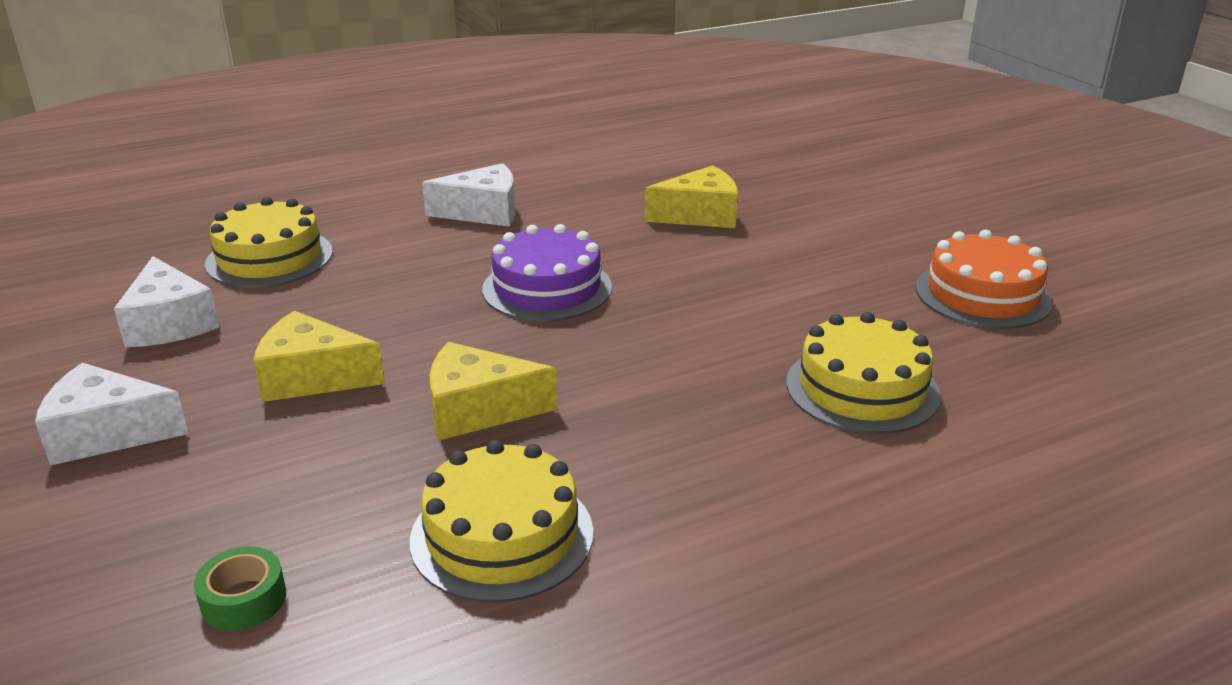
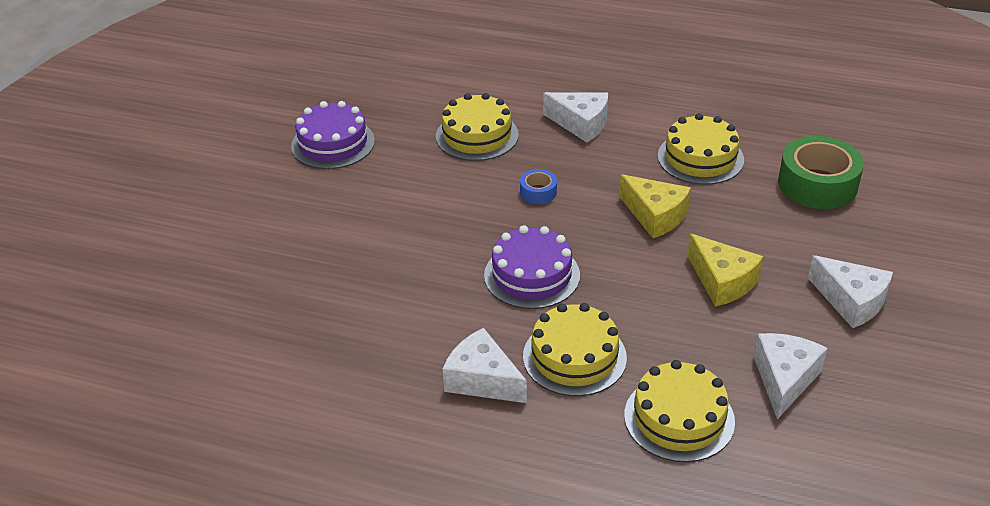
camera: 135 degrees left, 10 degrees up
(243, 599) = (817, 184): green tape -> green tape, size x2.10
(418, 254) = (574, 357): none -> yellow cake
(666, 363) = (538, 192): none -> blue tape
(700, 215) = (355, 283): yellow cheese -> none
(763, 487) = (581, 124): none -> white cheese
(982, 295) = (333, 143): orange cake -> purple cake

